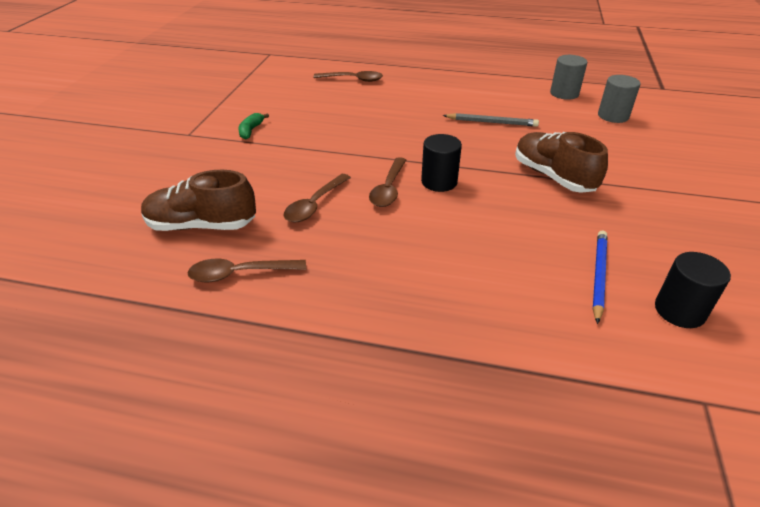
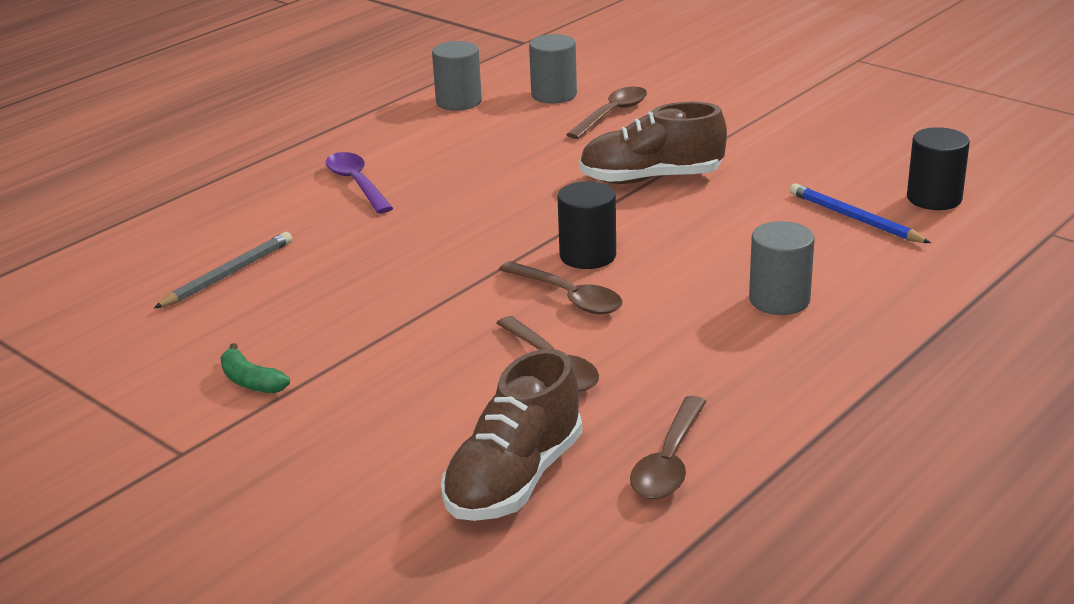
camera: 60 degrees left, 10 degrees down
(353, 79) = (187, 243): brown spoon -> brown spoon (612, 114)
(445, 97) = (357, 183): none -> purple spoon
(452, 269) = (779, 300): none -> grey cylinder
(491, 122) = (476, 174): grey pencil -> grey pencil (228, 274)

